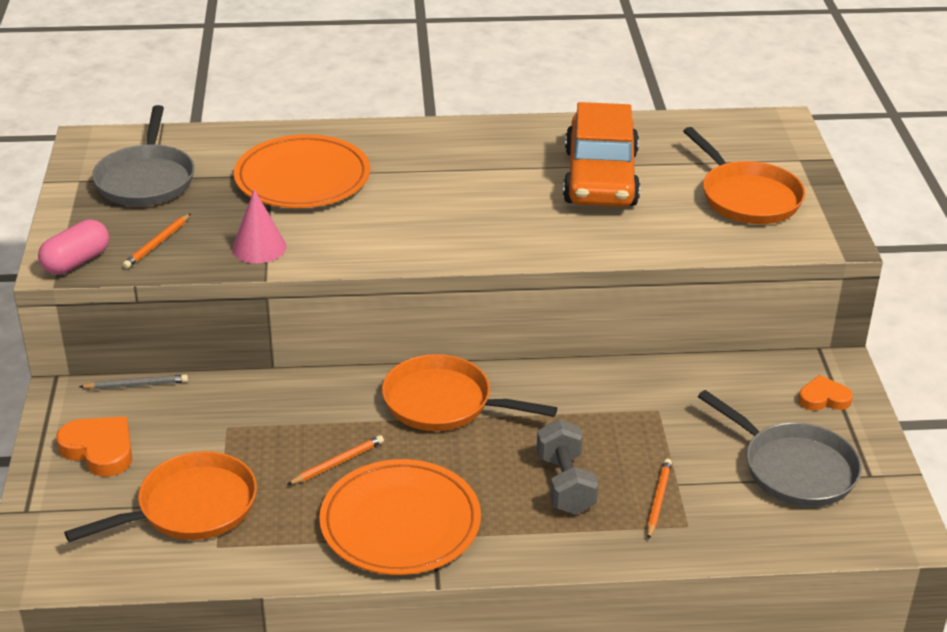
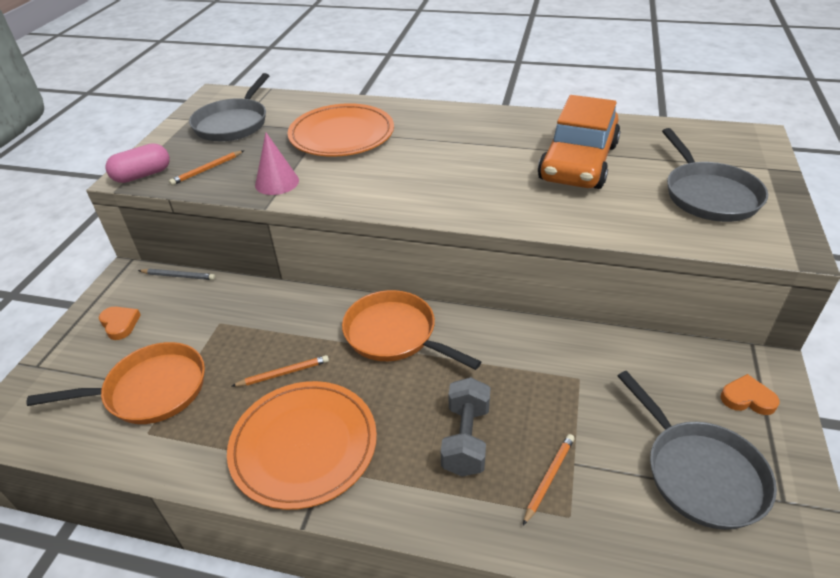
camera: 20 degrees right, 5 degrees up
(99, 450) = (120, 324): orange heart -> orange heart, size x0.66
(747, 197) = (708, 195): orange pan -> grey pan

